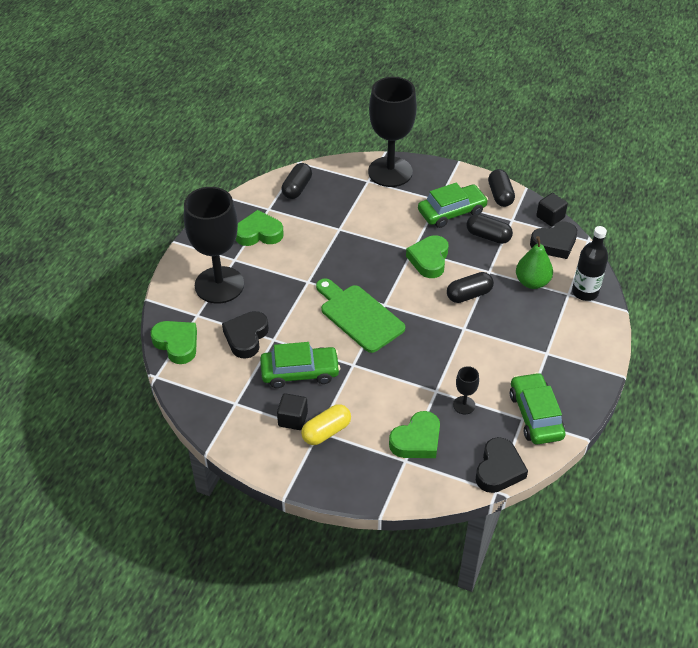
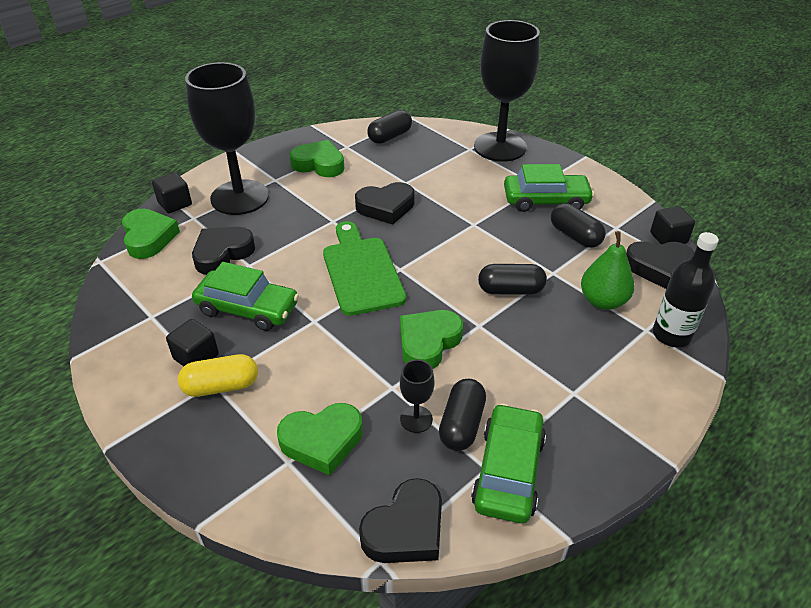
camera: 25 degrees right, 5 degrees down
(171, 308) = (175, 204): none -> black cube
(339, 256) = (386, 207): none -> black heart
(429, 260) = (486, 239): green heart -> green heart (428, 343)
(500, 195) = (616, 200): black capsule -> black capsule (462, 424)

